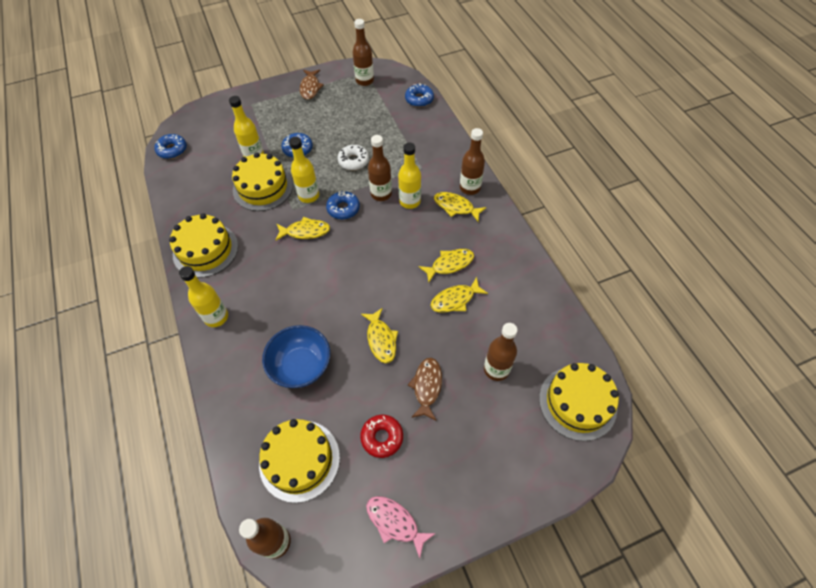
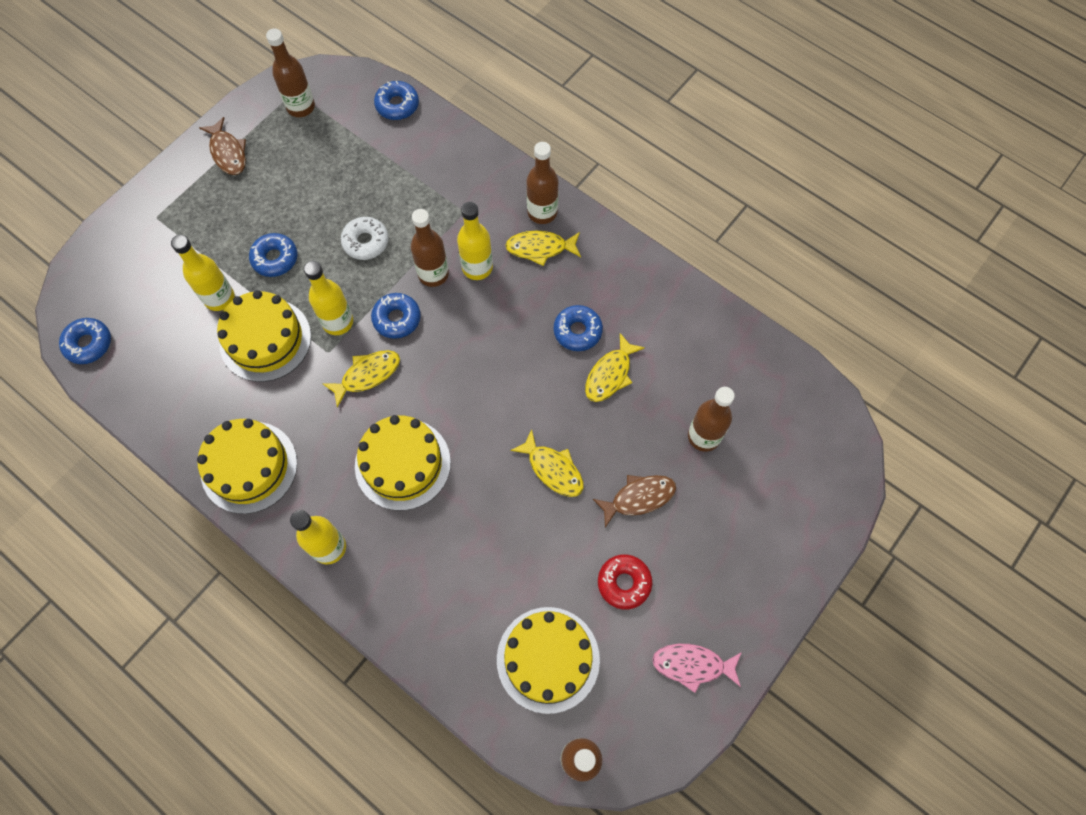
camera: 30 degrees left, 10 degrees up
(301, 366) = (478, 551): blue bowl -> none
(427, 386) = (639, 498): brown fish -> brown fish turned 90 degrees clockwise
(449, 264) = (577, 331): yellow fish -> blue donut
(577, 403) = (809, 429): yellow cake -> yellow cake (402, 464)

